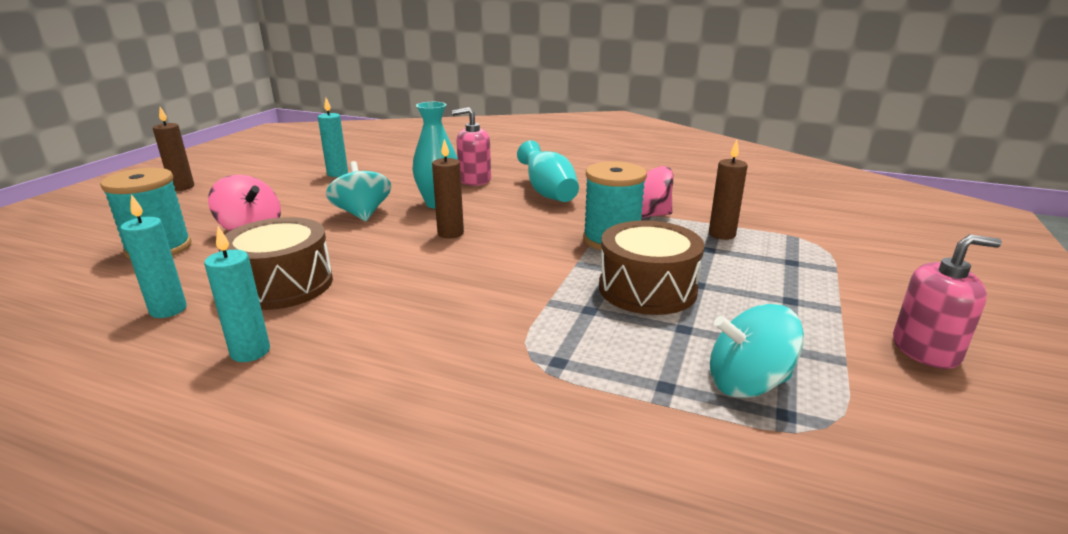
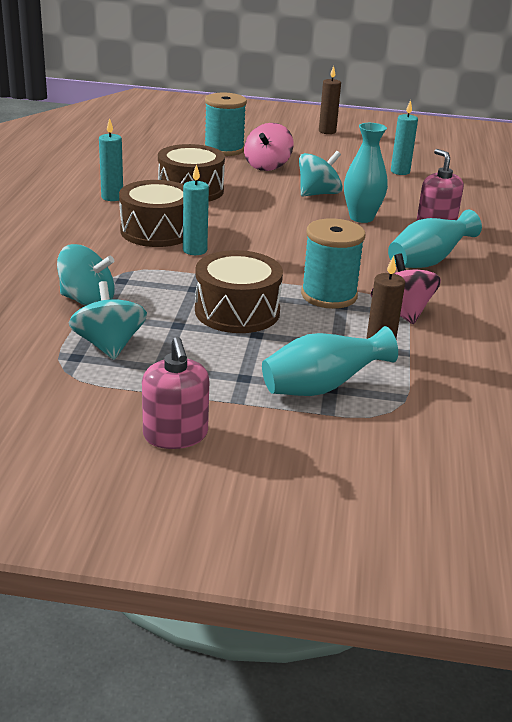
camera: 75 degrees right, 5 degrees up
(168, 310) = (150, 170): turquoise candle -> turquoise candle (195, 250)
(407, 321) = (157, 231): none -> brown drum
(450, 233) = (301, 229): brown candle -> none
(621, 396) = (87, 301): none -> turquoise spinning top
(793, 265) = (321, 387): none -> turquoise vase

